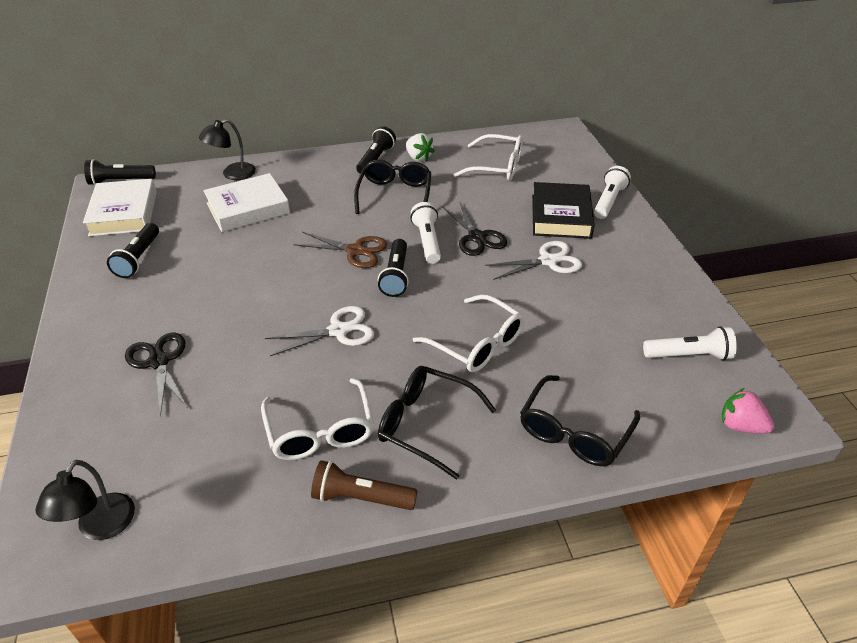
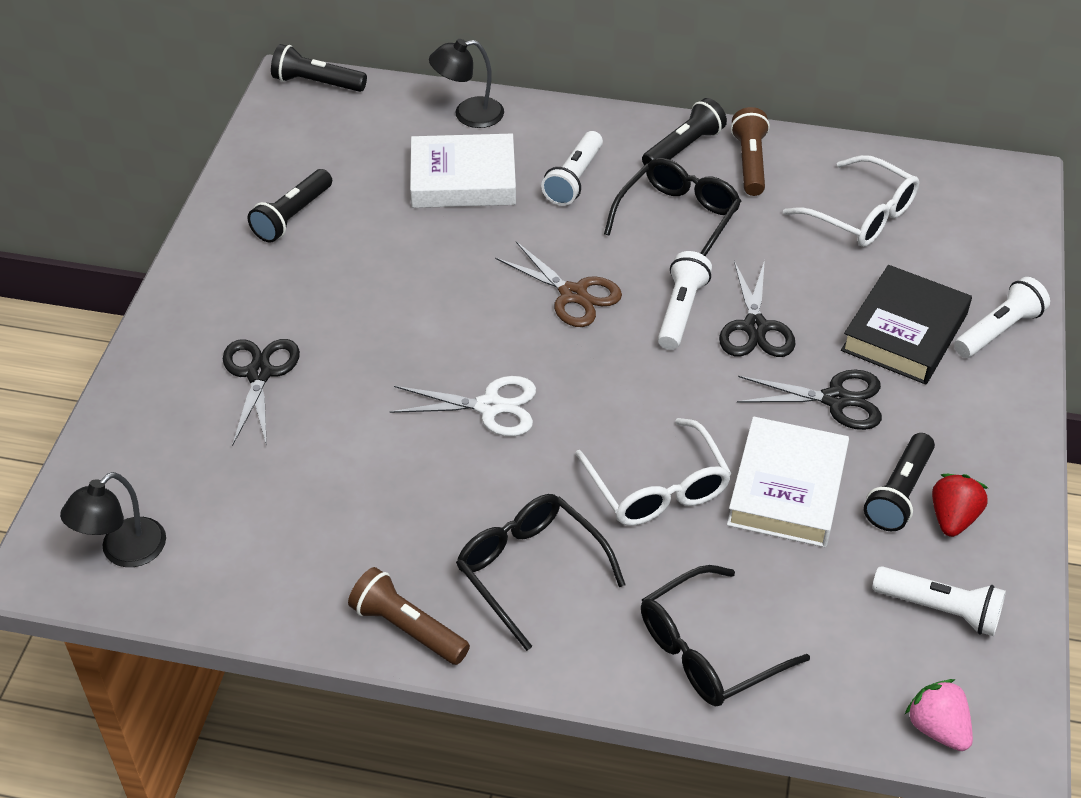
camera: 25 degrees right, 5 degrees up
(124, 213) = (301, 138): white book -> white book (787, 489)
(319, 191) = (574, 179): none -> white flashlight
(320, 431) = (402, 531): white glasses -> none
(396, 276) = (607, 351): black flashlight -> black flashlight (899, 493)
(418, 157) = (750, 163): white strawberry -> brown flashlight
(548, 261) = (835, 399): white scissors -> black scissors
(657, 303) = (953, 518): none -> red strawberry

